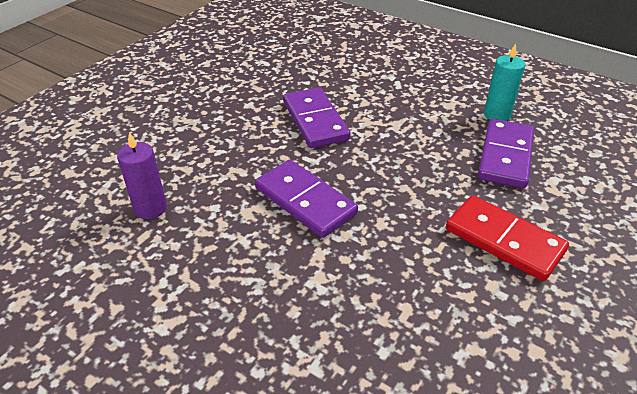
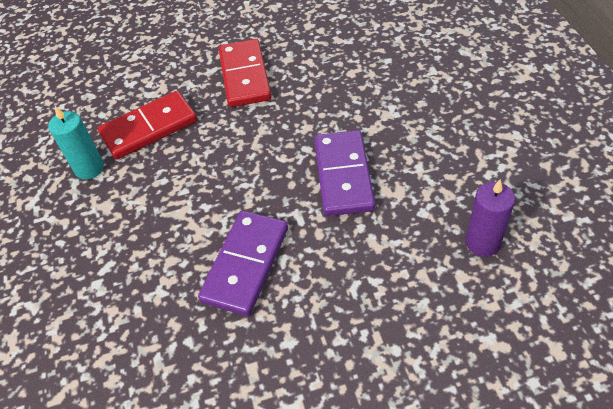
camera: 135 degrees left, 10 degrees up
(505, 156) = (149, 128): purple domino -> red domino

